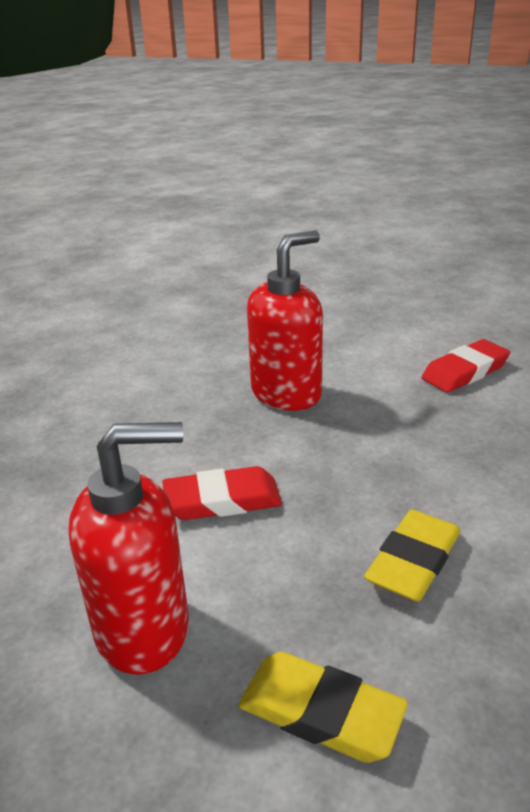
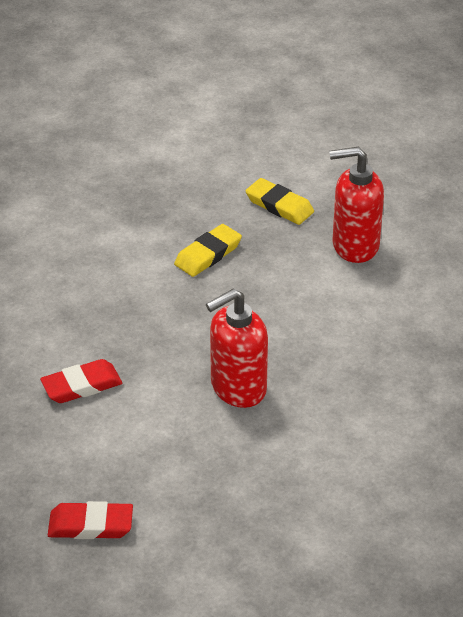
camera: 170 degrees left, 10 degrees up
(222, 500) = (305, 305): red eraser -> red eraser (90, 525)

